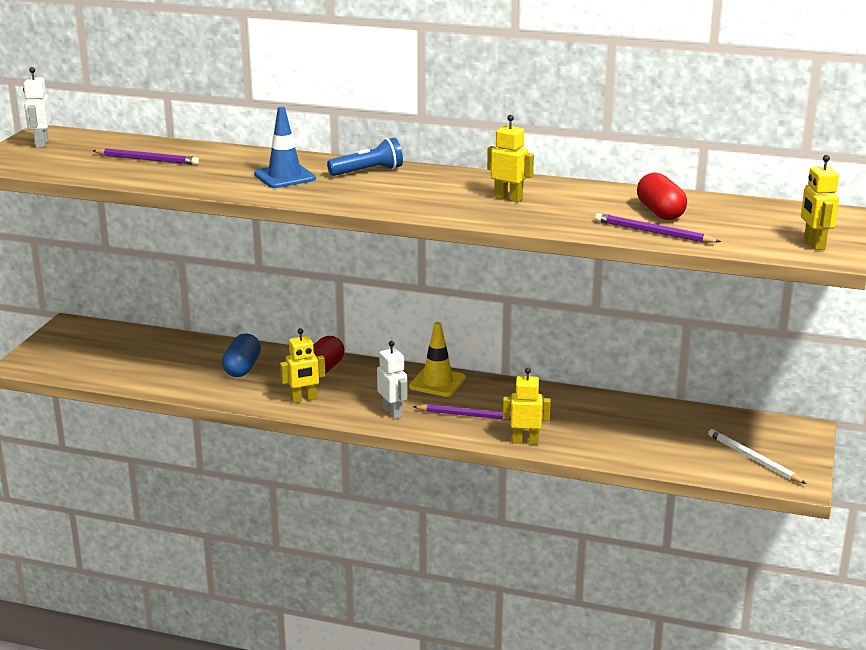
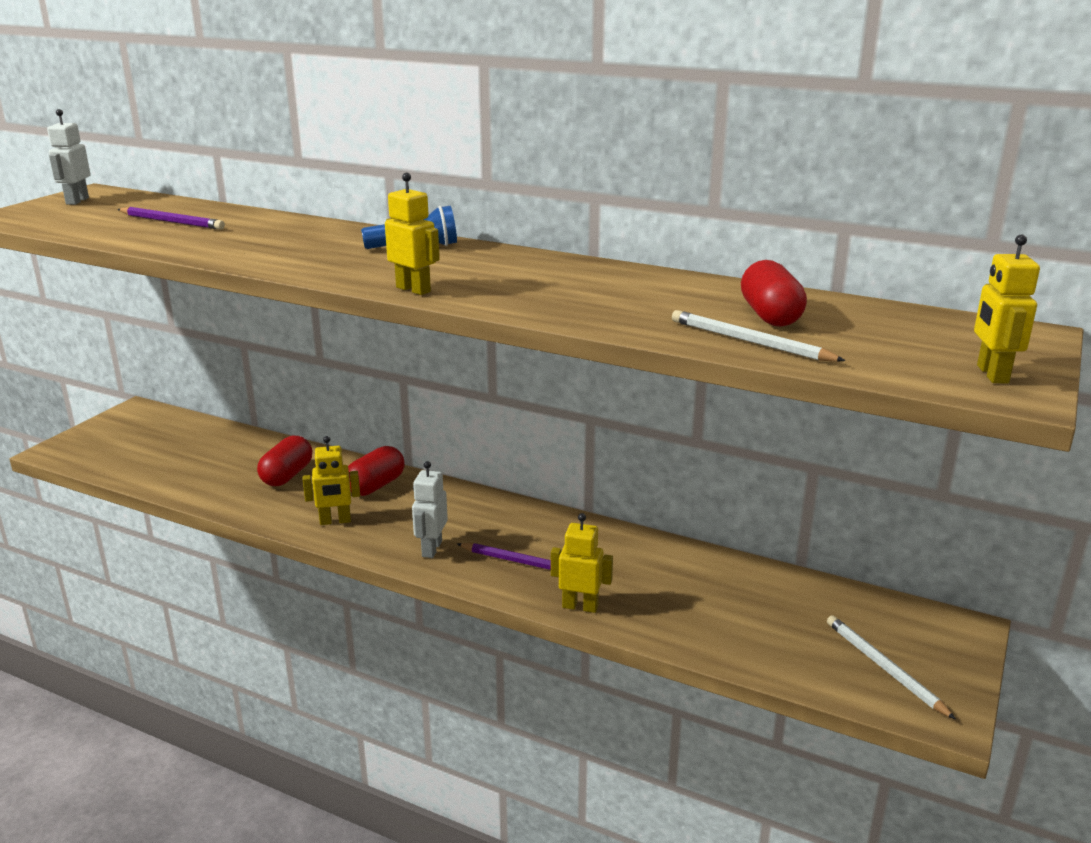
camera: 10 degrees right, 0 degrees up
(242, 368) = (287, 475): blue capsule -> red capsule
(284, 177) = (310, 247): blue traffic cone -> none
(392, 412) = (431, 549): white robot -> white robot turned 150 degrees counterclockwise
(437, 382) = (502, 514): yellow traffic cone -> none
(508, 198) = (570, 286): yellow robot -> yellow robot (413, 289)
(653, 232) = (750, 342): purple pencil -> white pencil

